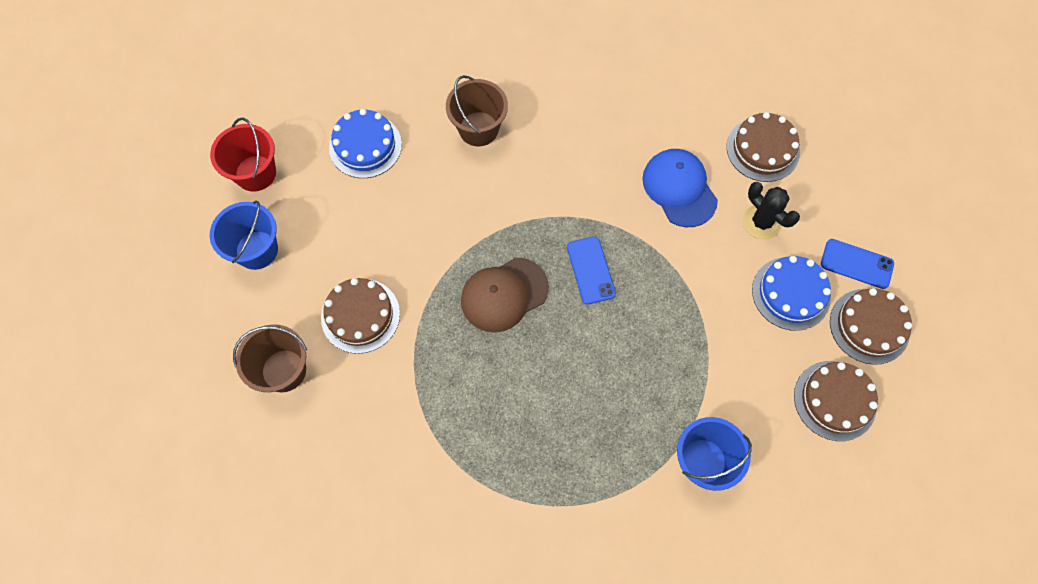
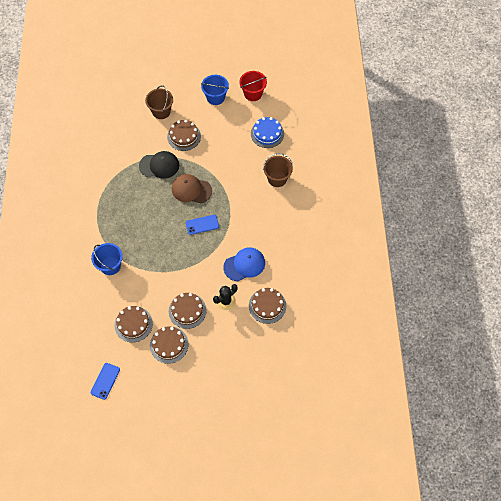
camera: 90 degrees right, 5 degrees down
(438, 367) = (159, 165): none -> black cap
(504, 295) = (191, 190): brown cap -> brown cap turned 45 degrees counterclockwise
(791, 293) = (187, 310): blue cake -> brown cake
(856, 264) = (202, 343): blue phone -> blue phone (105, 381)

